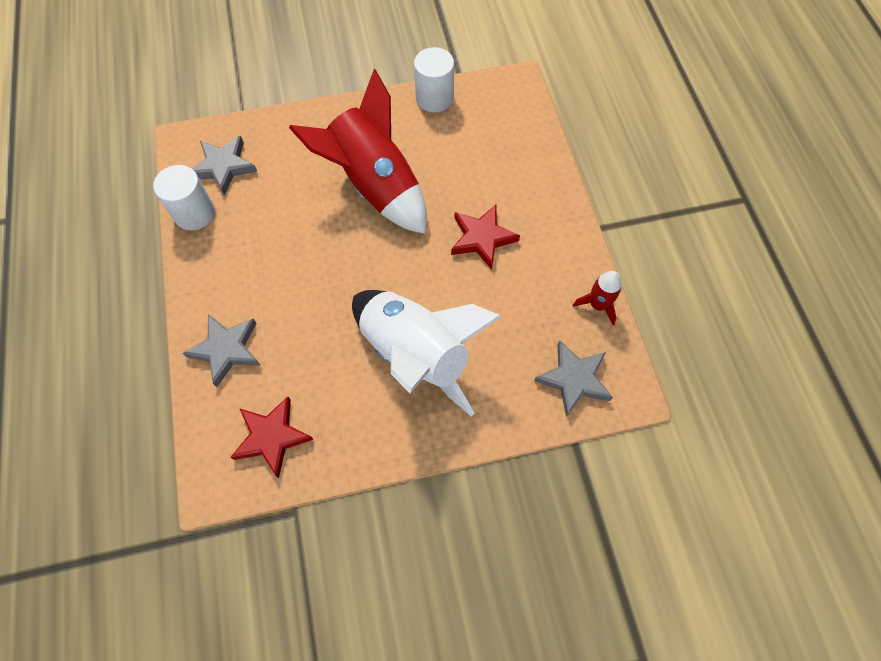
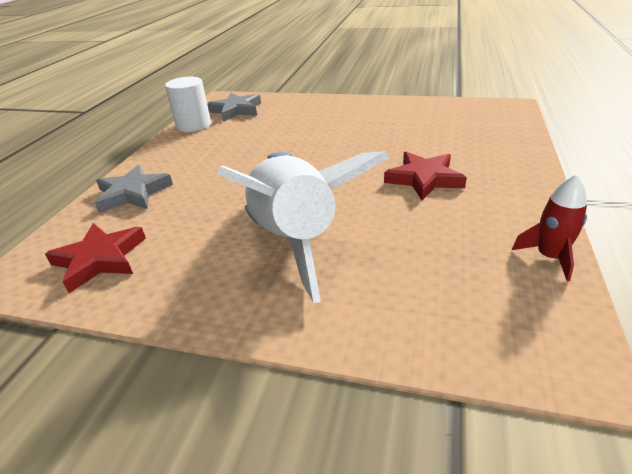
camera: 30 degrees right, 30 degrees down
(374, 185) = (342, 134): red rocket -> none
(434, 98) = (427, 103): white cylinder -> none
(574, 379) = (485, 319): grey star -> none

